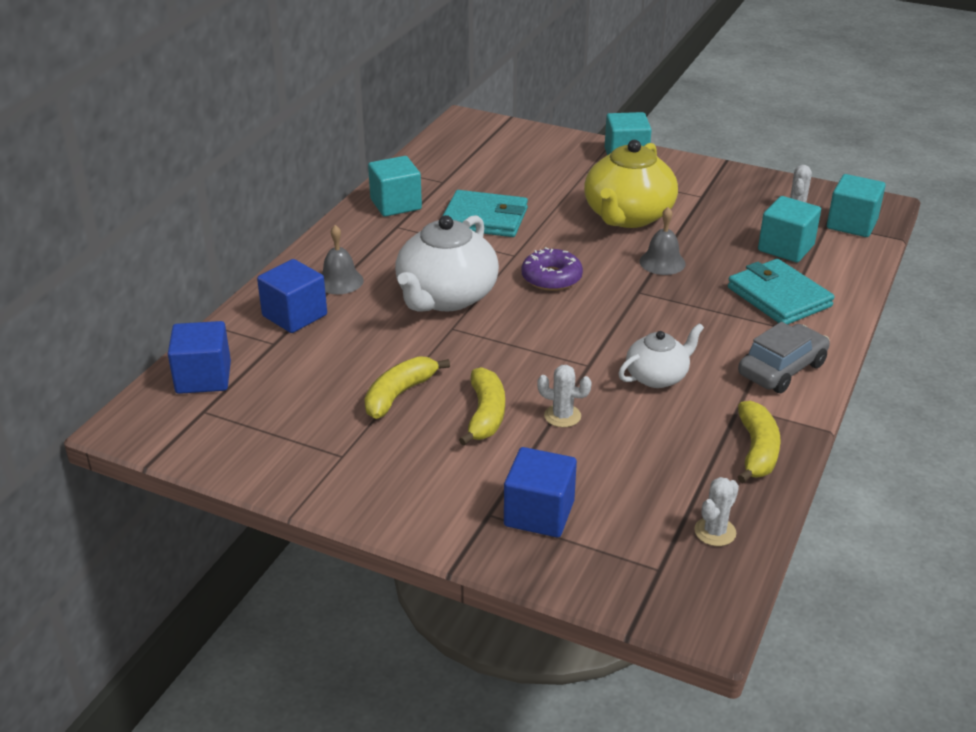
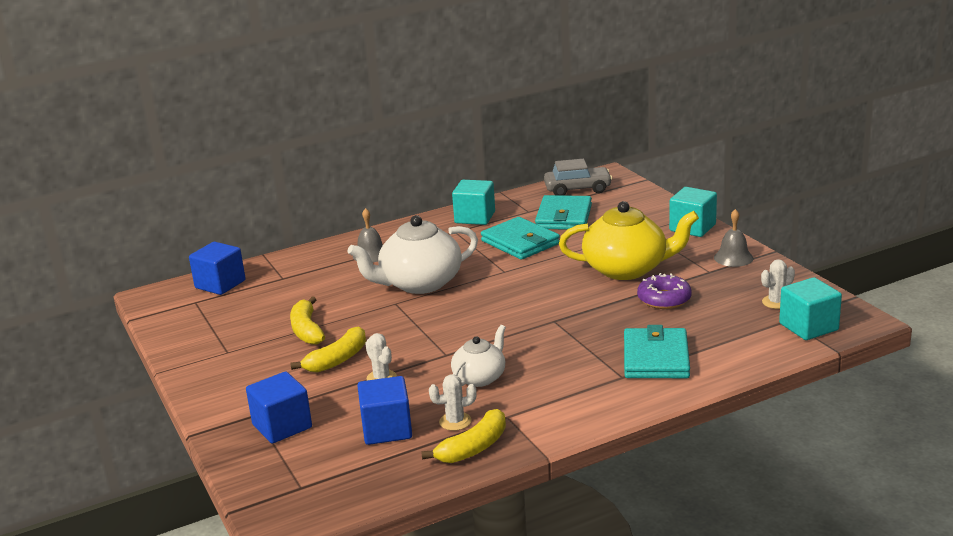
camera: 40 degrees right, 10 degrees down
(294, 315) = (316, 266): blue cube -> blue cube (387, 429)
(399, 394) = (307, 330): yellow banana -> yellow banana turned 90 degrees counterclockwise
(489, 178) = (564, 217): none -> turquoise wallet
(551, 278) = (506, 293): purple donut -> purple donut (664, 299)
(628, 216) = (626, 269): yellow teapot -> yellow teapot turned 150 degrees counterclockwise
(657, 376) = (480, 377): white teapot -> white teapot turned 60 degrees counterclockwise
(662, 262) = (602, 307): grey bell -> grey bell (733, 257)
(715, 532) = (367, 482): white cactus -> white cactus (455, 421)
(782, 369) = (577, 405): grey car -> grey car (577, 189)
(786, 248) = (719, 327): turquoise cube -> none

